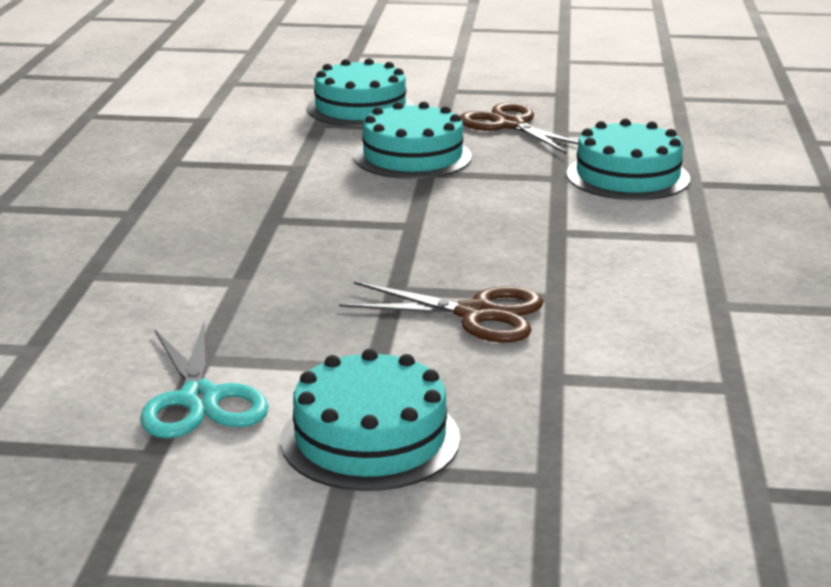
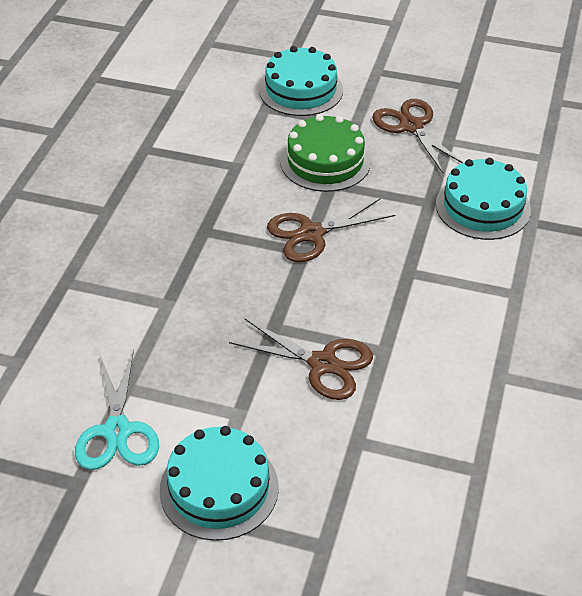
camera: 10 degrees right, 20 degrees up
(412, 156) = (325, 161): turquoise cake -> green cake
(417, 211) = (311, 233): none -> brown scissors

